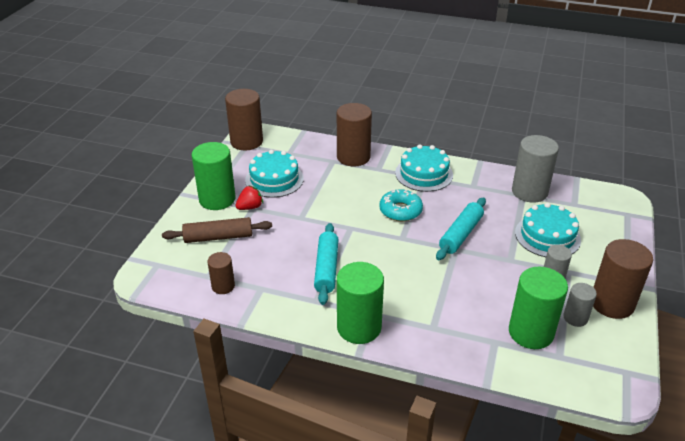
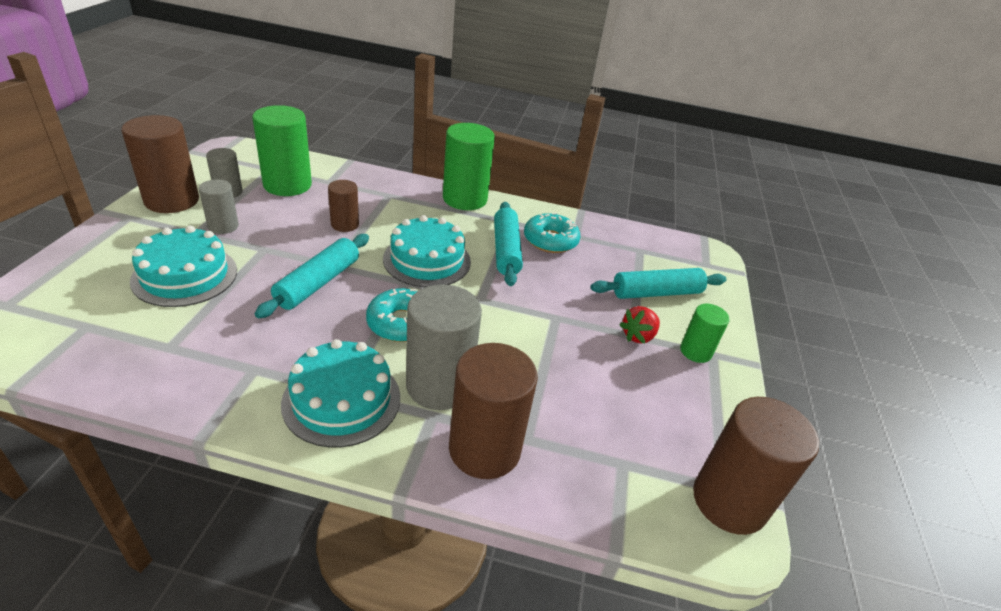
camera: 170 degrees right, 0 degrees up
(217, 199) = (695, 352): green cylinder -> green cylinder, size x0.55
(218, 237) = (656, 293): brown rolling pin -> turquoise rolling pin
(223, 286) = (617, 239): brown cylinder -> brown cylinder (345, 224)
(274, 179) = (624, 391): turquoise cake -> turquoise cake (427, 260)
(286, 281) = (550, 240): none -> turquoise donut
(529, 192) = (150, 353): grey cylinder -> grey cylinder (439, 385)

